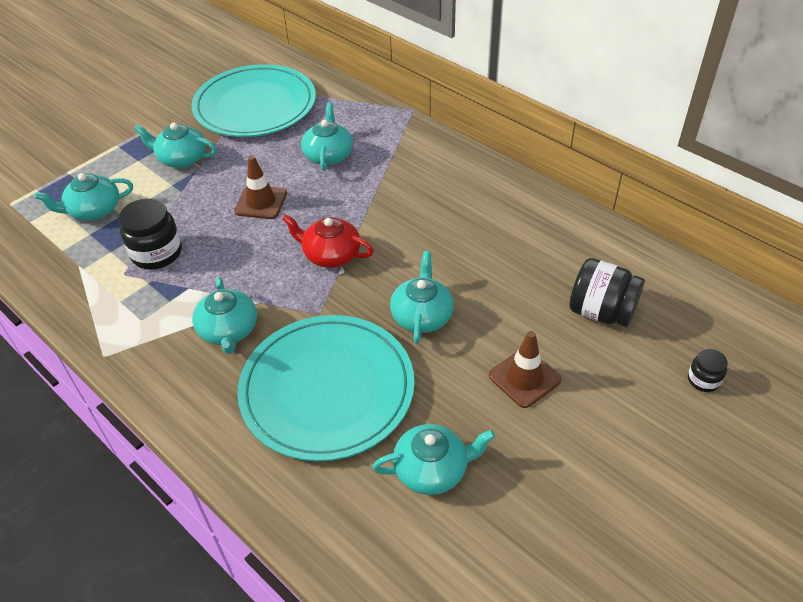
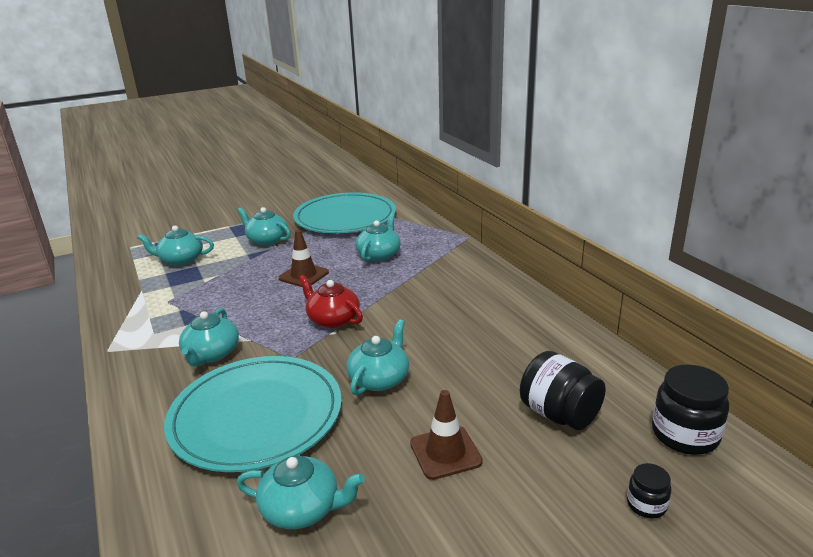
camera: 20 degrees right, 20 degrees down
(157, 253) = (201, 293): black jar -> black jar (685, 435)

